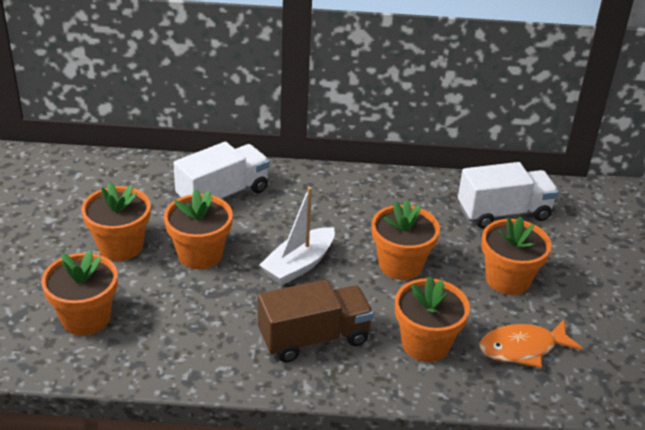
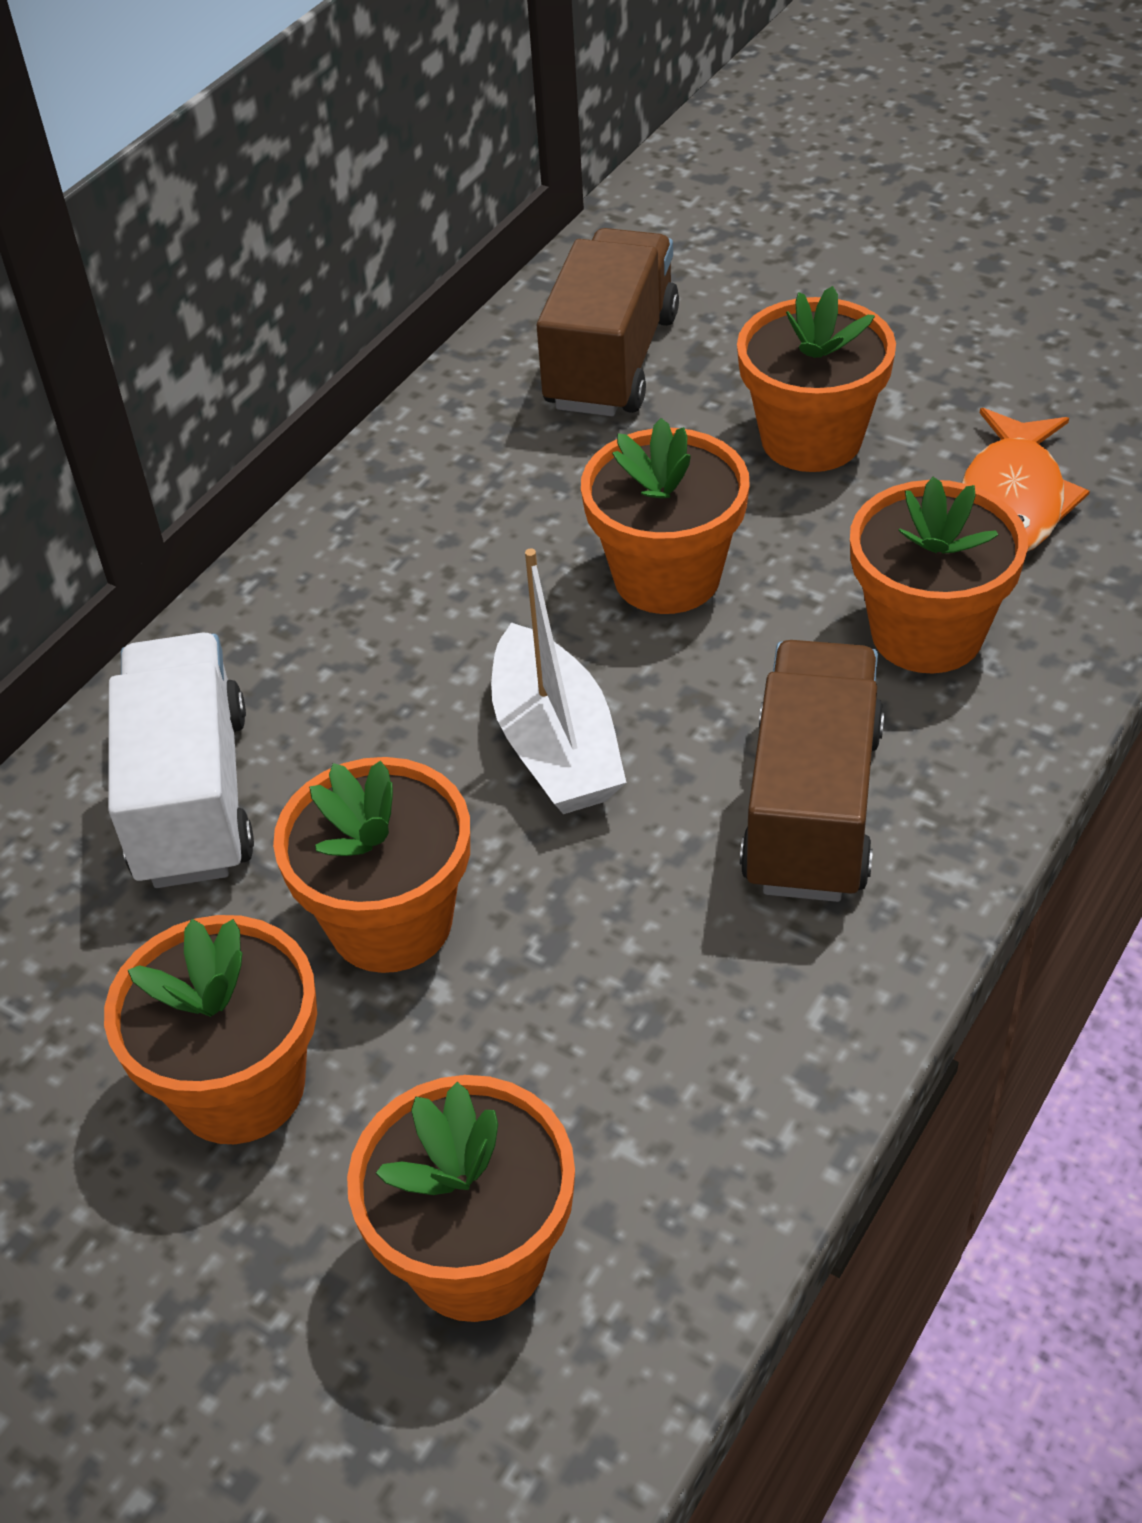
camera: 55 degrees left, 10 degrees up
(503, 213) = (611, 361): white truck -> brown truck

